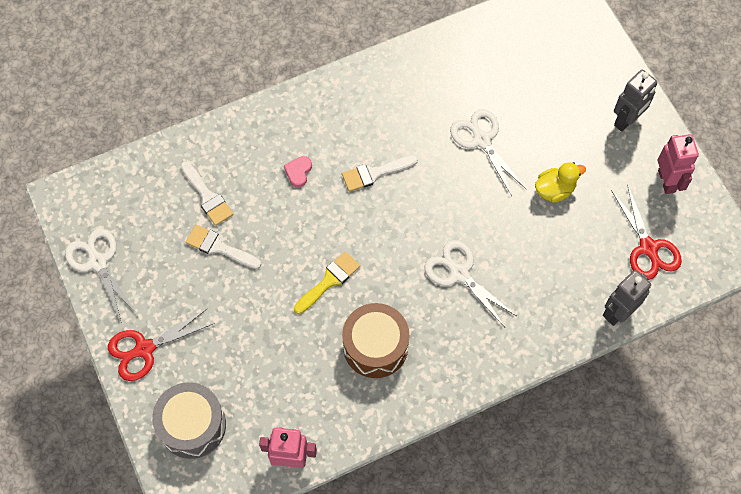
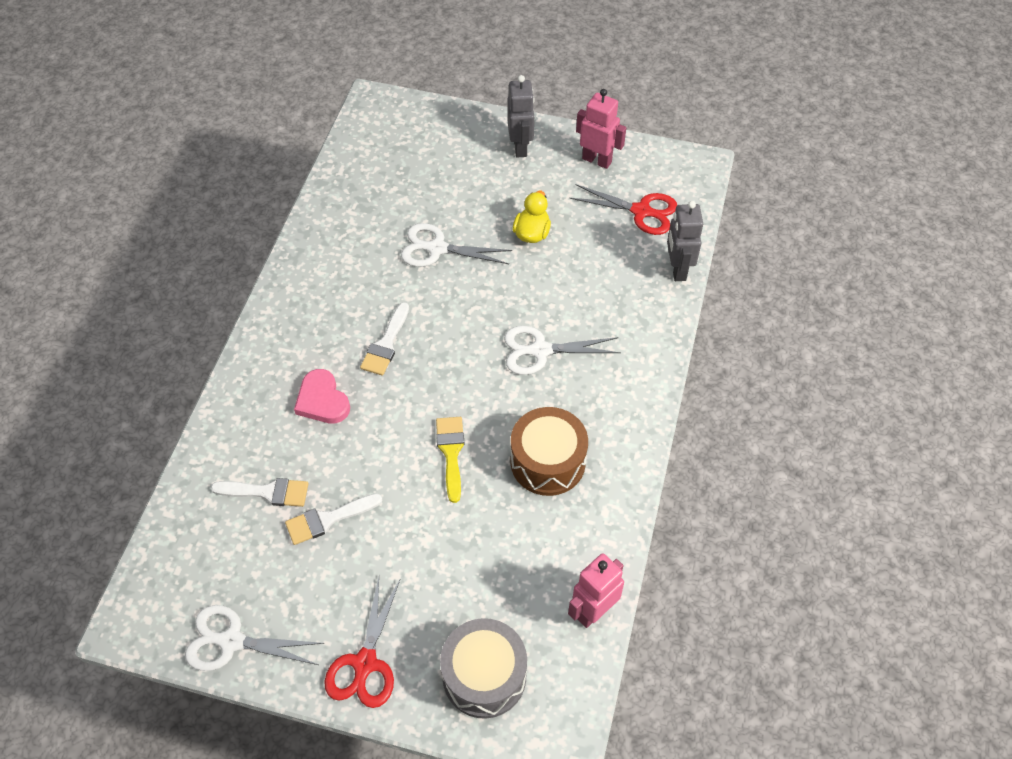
camera: 50 degrees left, 10 degrees down
(298, 172) = (322, 400): pink heart -> pink heart, size x1.62

